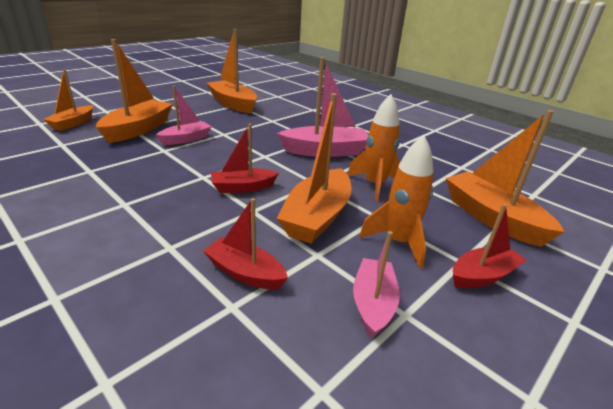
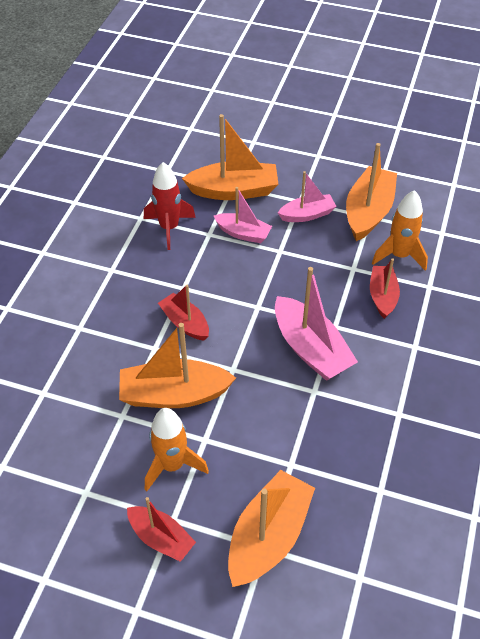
camera: 65 degrees right, 20 degrees up
(73, 123) = (207, 146): orange boat -> none
(126, 162) = (169, 228): none -> red rocket
(245, 273) = (77, 383): red boat -> red boat (382, 296)
(373, 303) = (86, 469): pink boat -> pink boat (307, 214)
(374, 185) = (264, 418): orange rocket -> orange rocket (399, 255)

